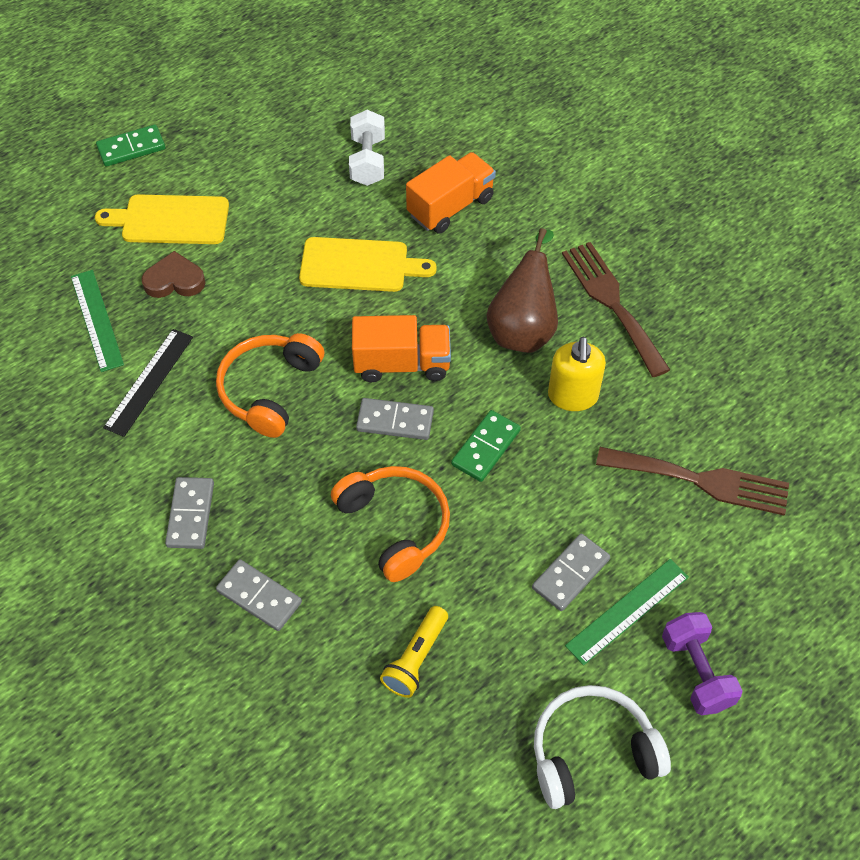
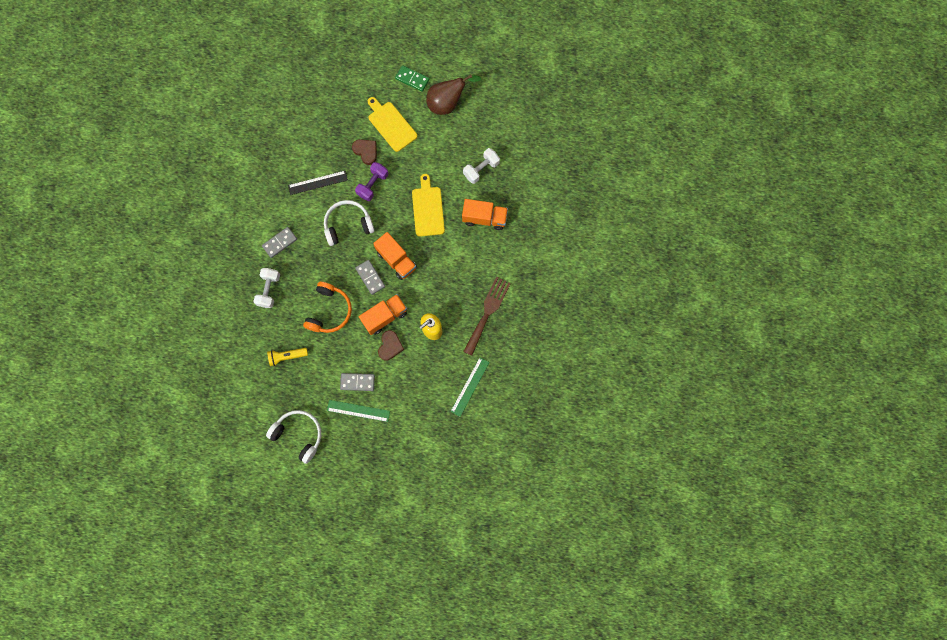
camera: 50 degrees right, 20 degrees up
(97, 320) = (327, 141): green ruler -> green ruler (470, 386)
(259, 596) = (269, 290): grey domino -> white dumbbell
(269, 389) = (348, 225): orange headphones -> white headphones
(359, 265) = (428, 209): yellow cutting board -> yellow cutting board turned 150 degrees counterclockwise
(486, 448) = (385, 316): green domino -> orange truck
(523, 328) = (448, 289): brown pear -> brown pear (447, 103)
(547, 476) = (390, 346): none -> brown heart
(696, 672) = (353, 448): purple dumbbell -> purple dumbbell (373, 185)
(701, 481) = (431, 399): brown fork -> none

